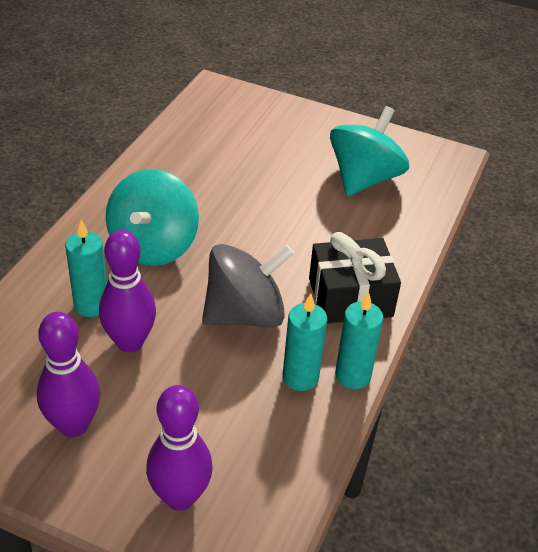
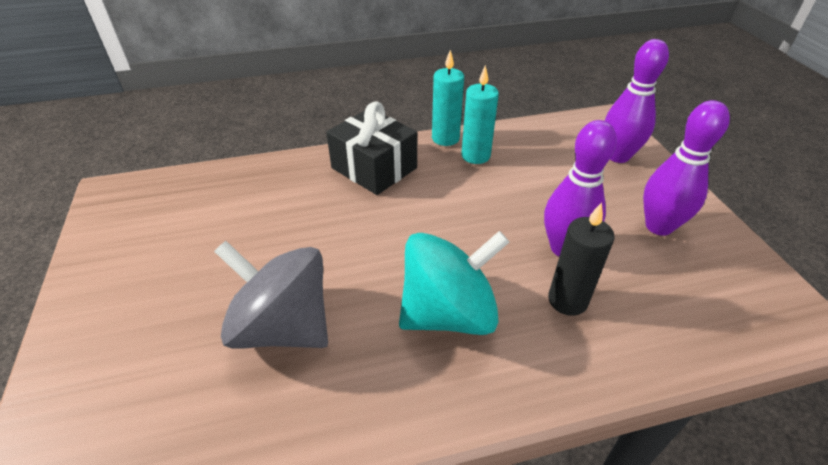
camera: 125 degrees left, 0 degrees up
(91, 305) = (567, 300): turquoise candle -> black candle
(245, 314) = (455, 206): grey spinning top -> grey spinning top (283, 327)
(364, 179) = (195, 227): turquoise spinning top -> none

